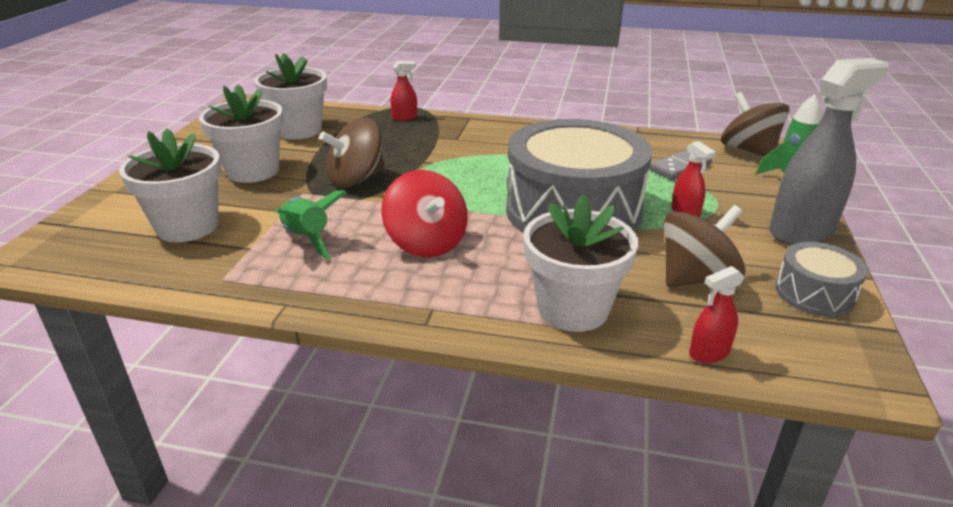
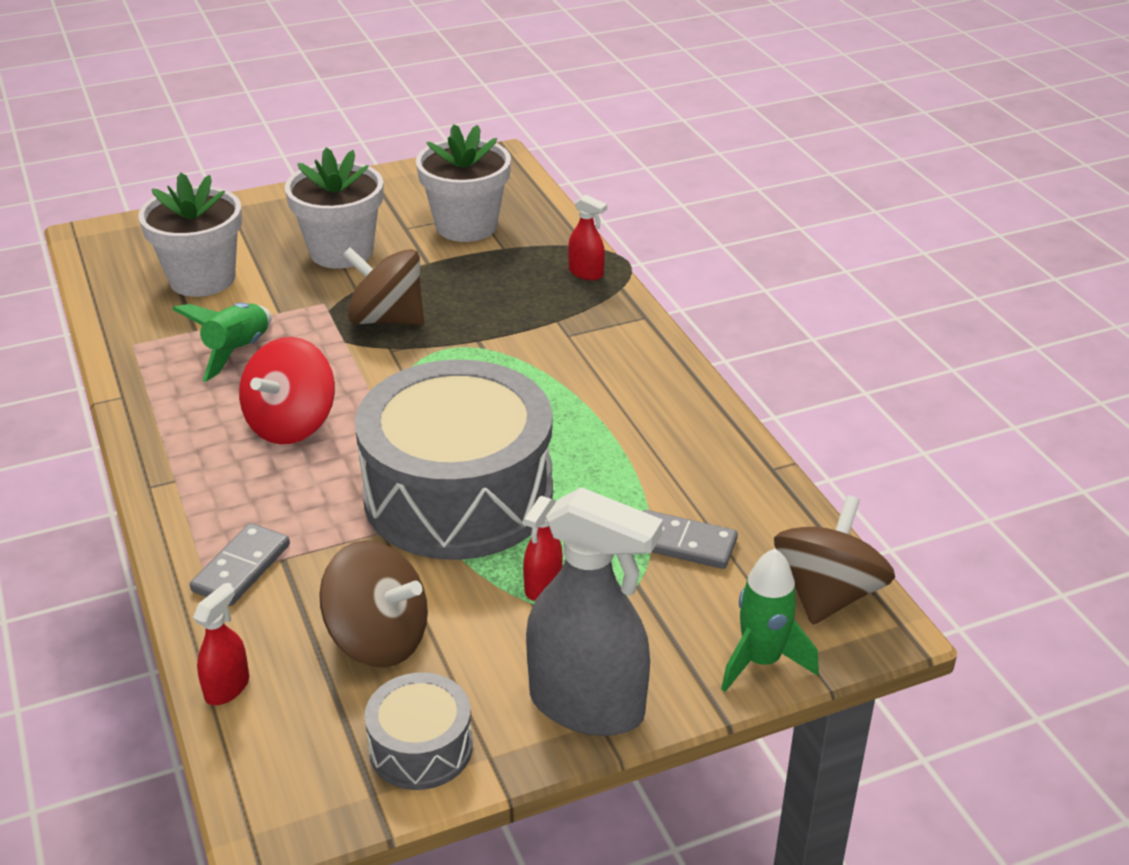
camera: 55 degrees right, 5 degrees up
(573, 309) = (241, 568): white flower pot -> grey domino
(709, 353) = (227, 688): red spray bottle -> red spray bottle turned 90 degrees clockwise

